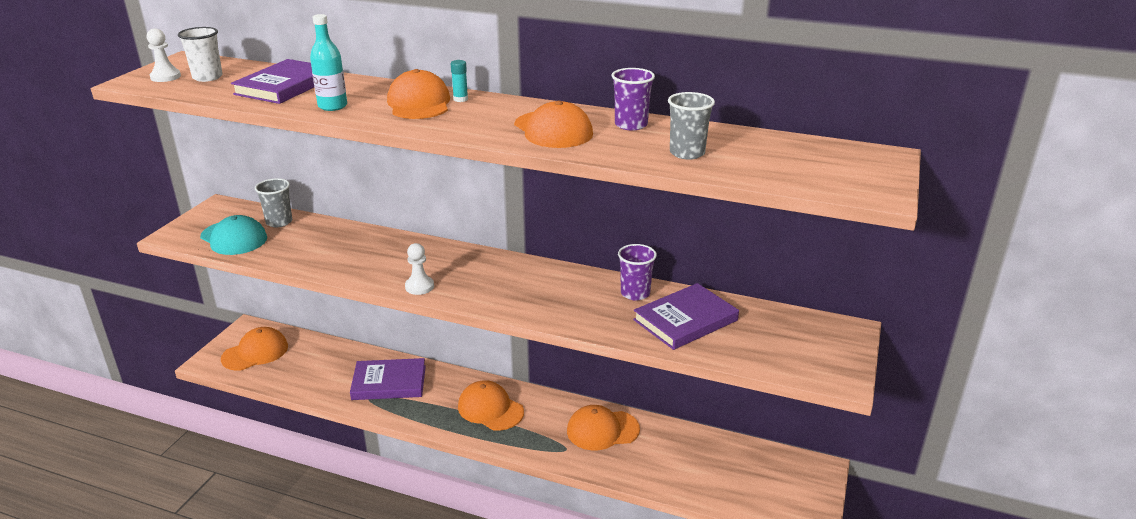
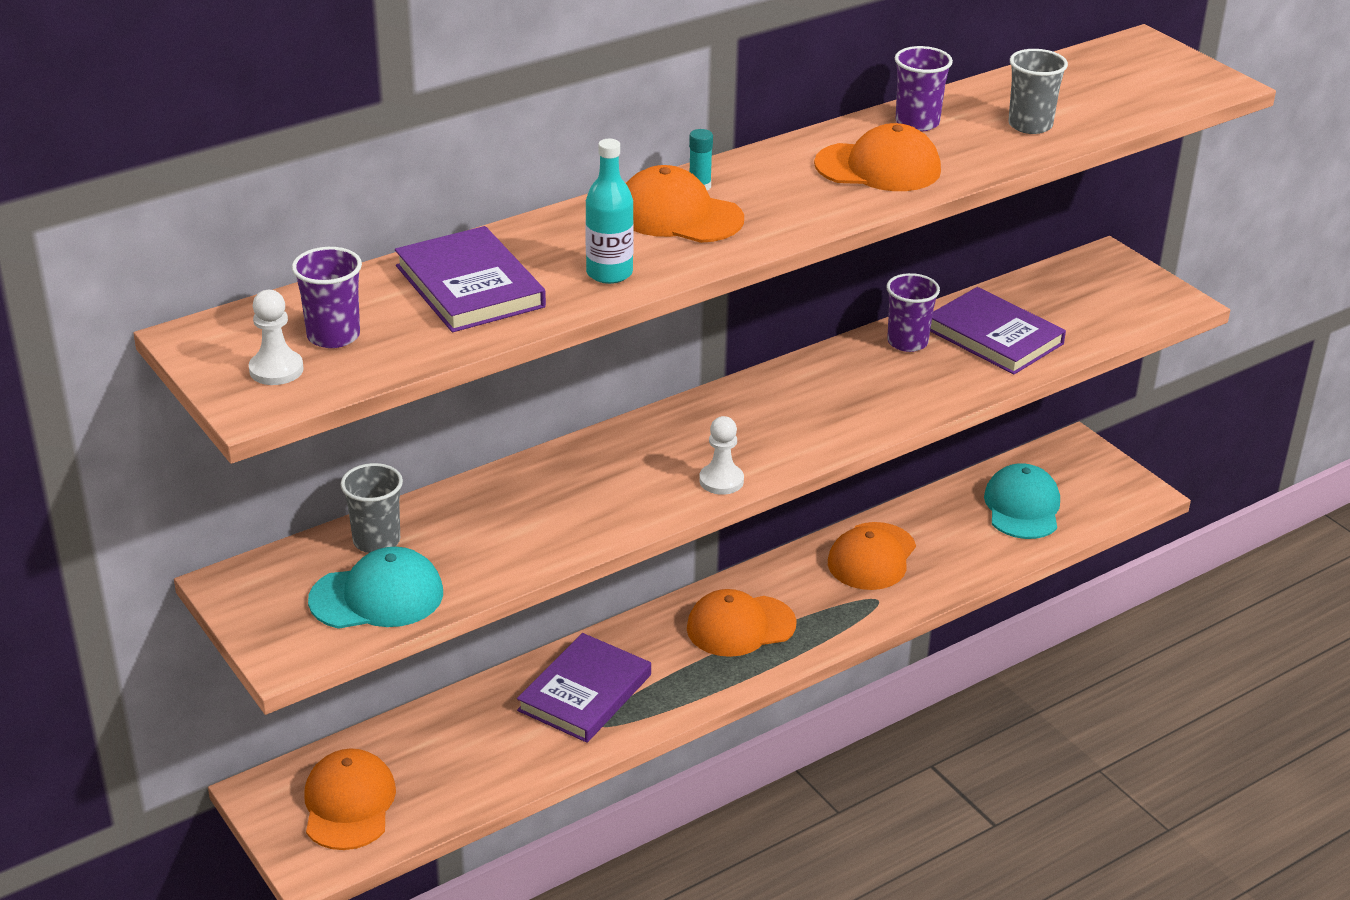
camera: 55 degrees left, 5 degrees up
(207, 77) = (333, 336): white cup -> purple cup
(685, 320) = (994, 336): purple book -> purple book turned 45 degrees counterclockwise
(724, 471) = (1022, 507): none -> turquoise cap

